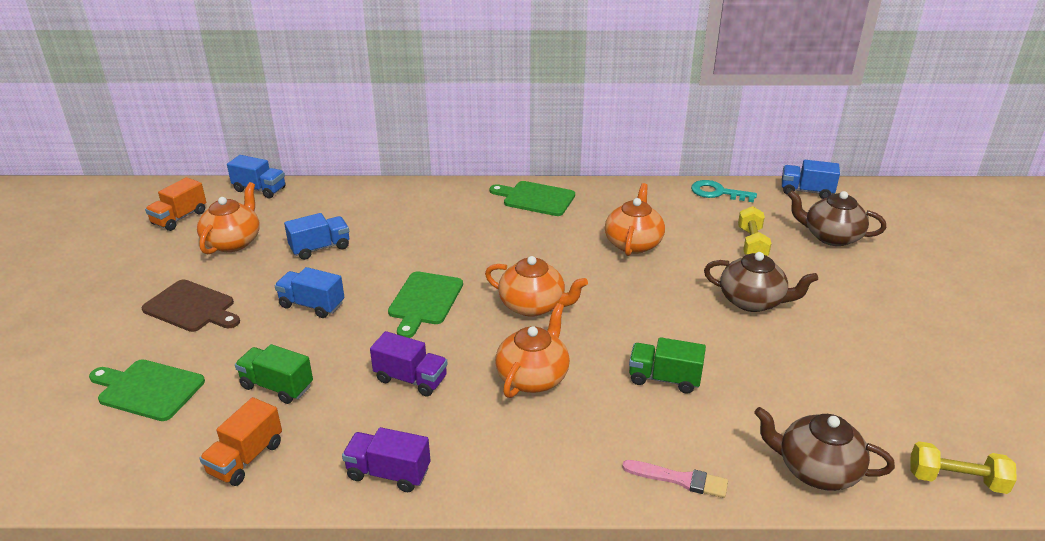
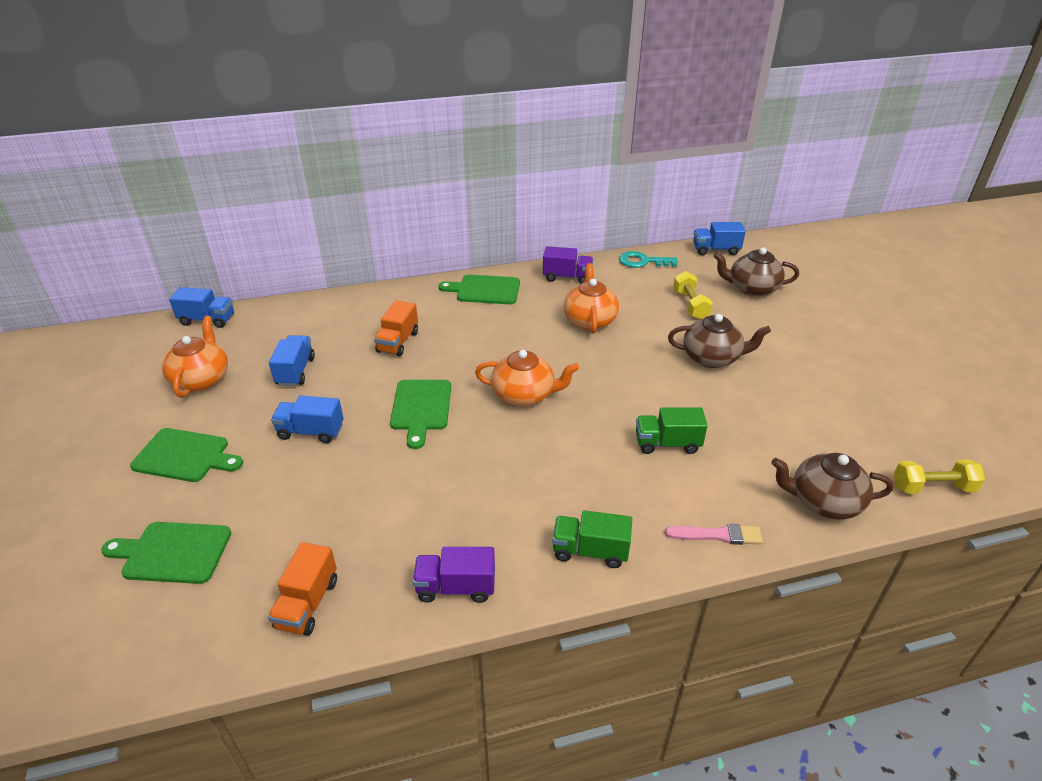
camera: 15 degrees left, 5 degrees up
(179, 218) = (132, 363): orange truck -> orange truck (398, 342)
(192, 307) = (185, 456): brown cutting board -> green cutting board
(277, 386) = (309, 522): green truck -> green truck (590, 551)
(320, 248) = (295, 371): blue truck -> blue truck turned 45 degrees counterclockwise
(411, 379) = (439, 488): purple truck -> purple truck (567, 277)
(533, 377) = (552, 464): orange teapot -> none

